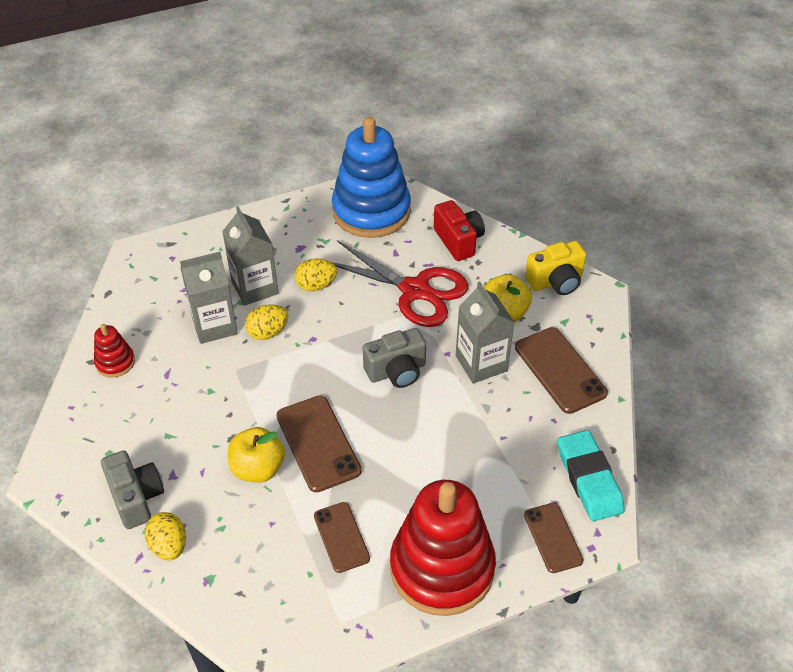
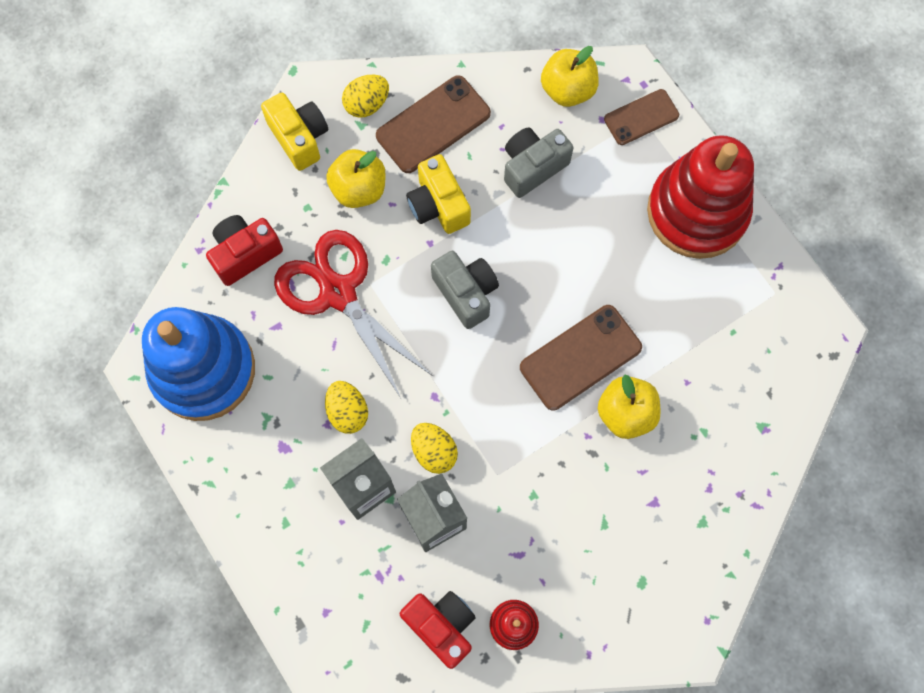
camera: 100 degrees left, 25 degrees up
(134, 319) = (441, 626): none -> red camera
(136, 498) = (690, 532): grey camera -> grey camera (532, 167)
(169, 546) = (737, 478): yellow egg -> yellow egg (367, 104)
(341, 537) = (686, 310): brown phone -> none
(415, 290) = (338, 292): red scissors -> red scissors turned 60 degrees counterclockwise
(481, 363) = (438, 205): grey carton -> yellow camera
(588, 479) = (568, 89): turquoise eraser -> yellow apple

